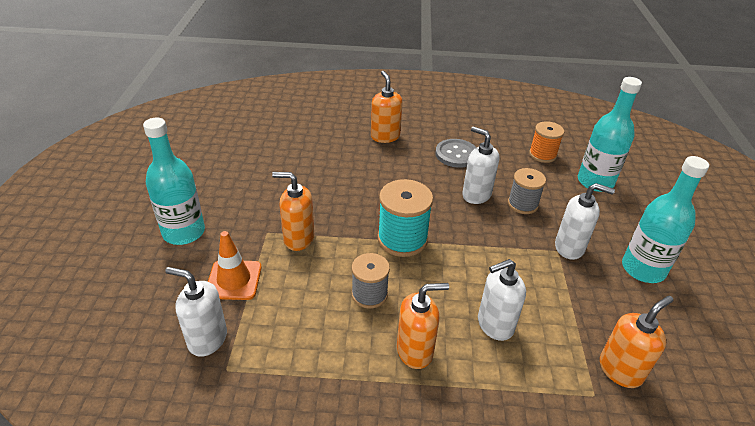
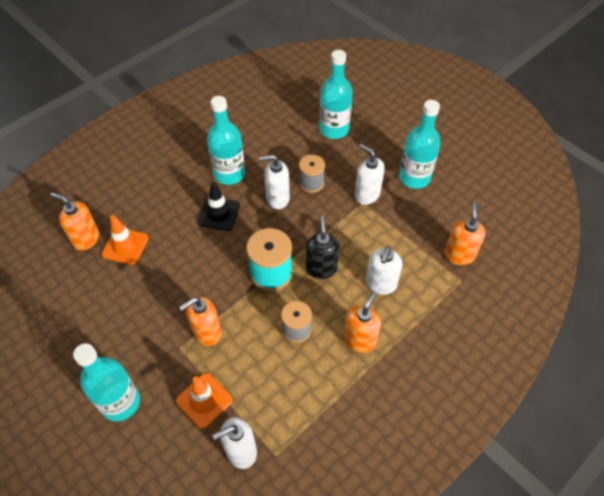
camera: 45 degrees left, 15 degrees up
(319, 147) = (125, 246): none -> orange traffic cone
(385, 136) = (162, 197): orange soap dispenser -> orange soap dispenser (86, 239)
(413, 173) = (219, 214): none -> black traffic cone
(451, 269) = (321, 268): none -> black soap dispenser
(456, 154) = (229, 174): grey button -> turquoise bottle
(542, 155) = (283, 130): orange spool -> none
(569, 247) = (367, 195): white soap dispenser -> white soap dispenser turned 105 degrees counterclockwise

